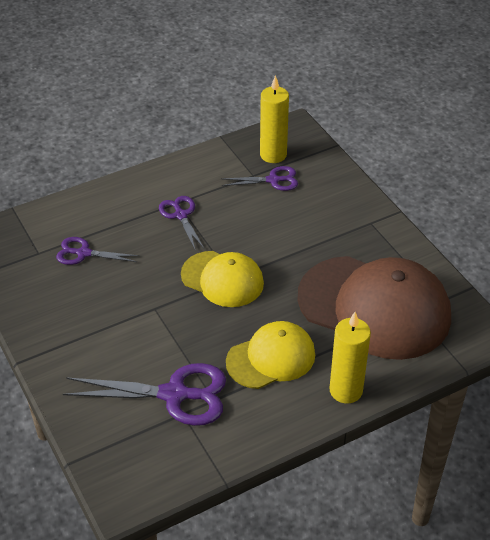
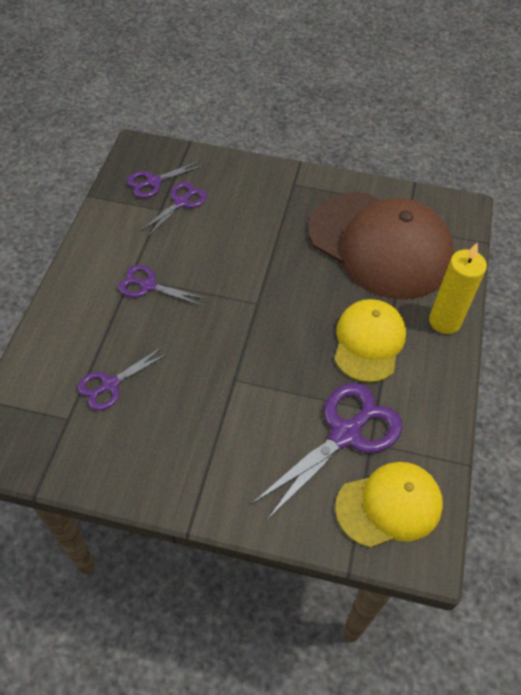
camera: 50 degrees left, 10 degrees up
(222, 279) = (252, 311): yellow cap -> yellow cap (389, 505)
(273, 155) = (153, 182): yellow candle -> purple scissors
(374, 307) = (380, 245): brown cap -> brown cap turned 60 degrees clockwise

